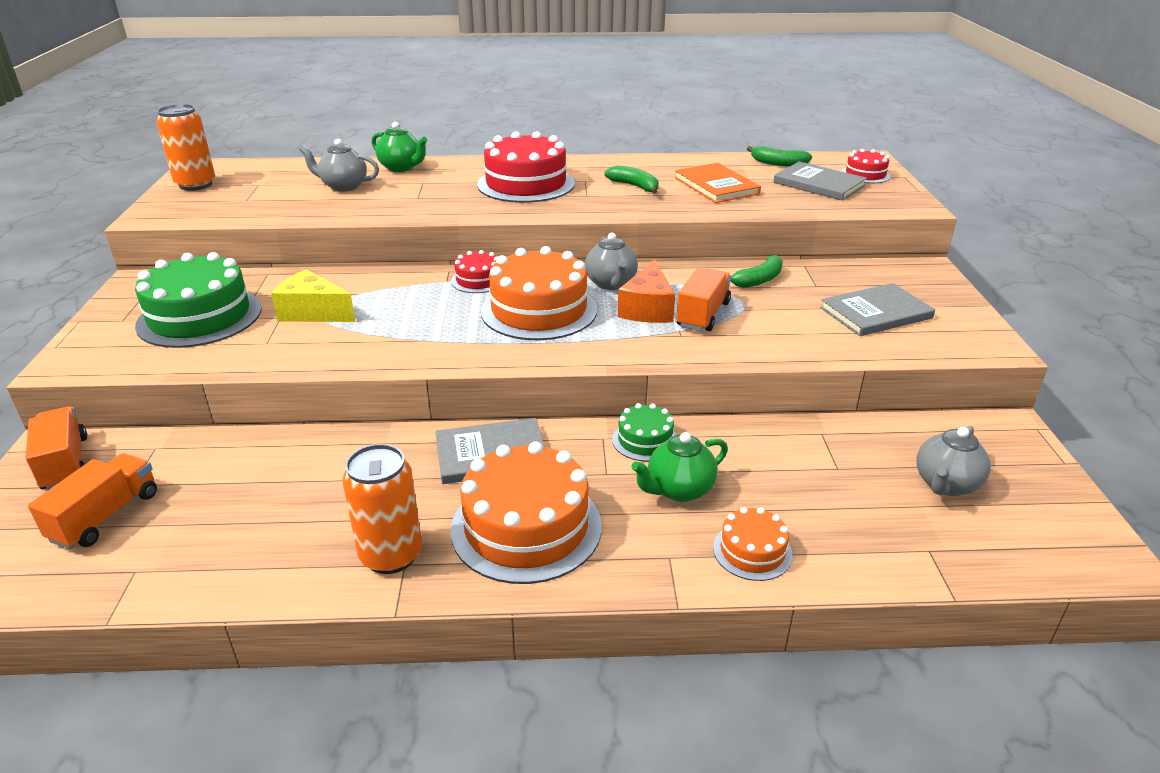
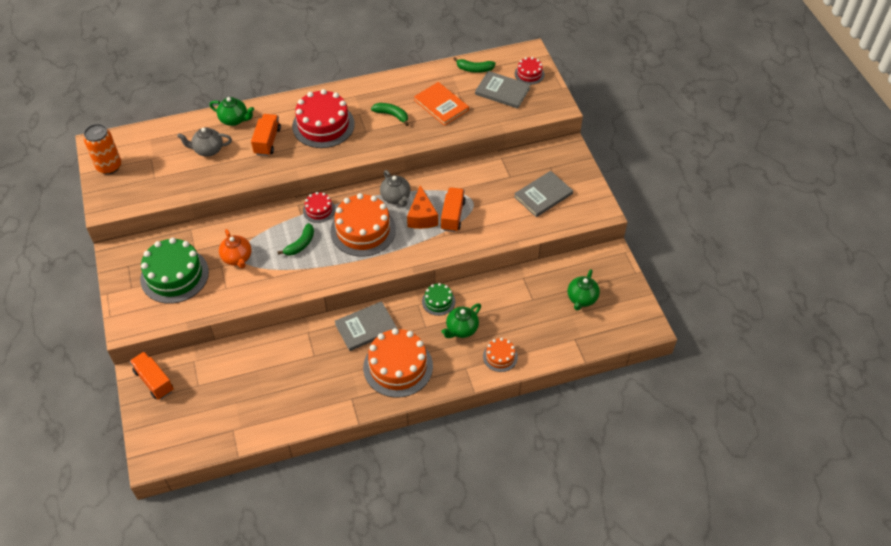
camera: 15 degrees left, 20 degrees up
(106, 516) = (198, 406): orange truck -> orange truck (267, 141)
(313, 312) = (237, 258): yellow cheese -> orange teapot
(391, 555) = (343, 395): orange can -> none
(758, 280) = (477, 178): green banana -> green banana (300, 244)
(946, 484) = (581, 299): grey teapot -> green teapot

